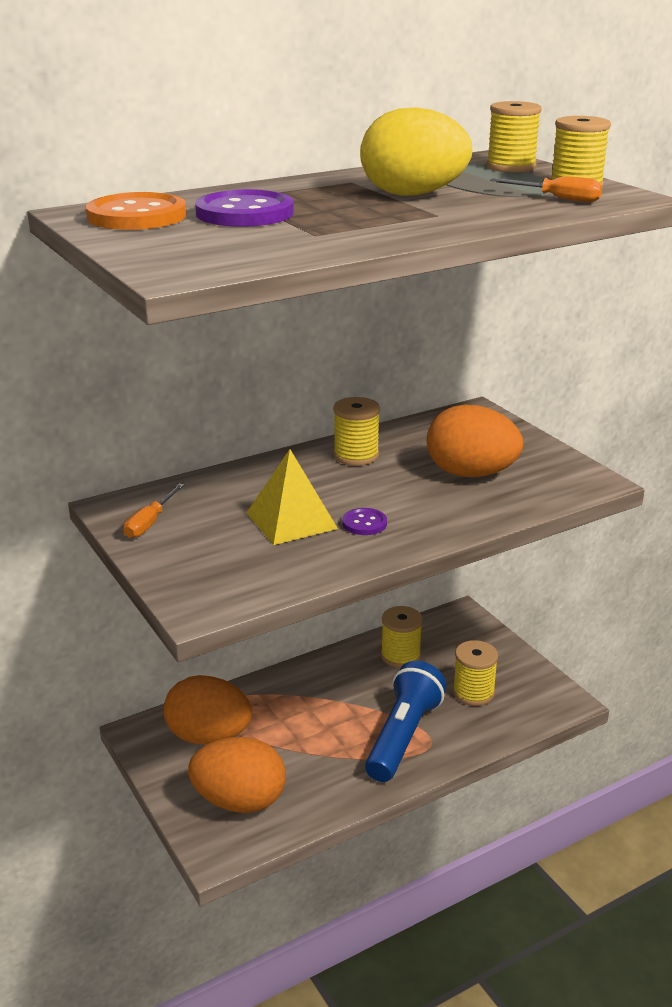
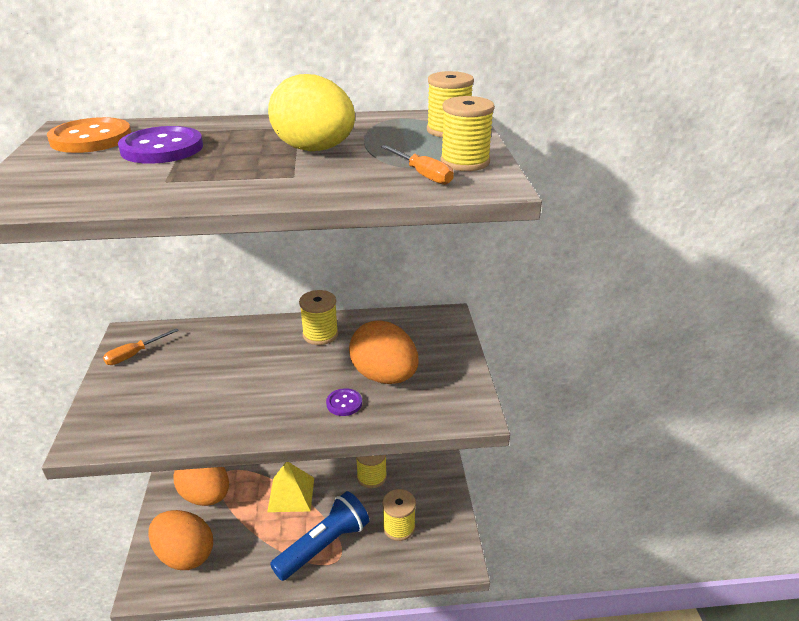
camera: 25 degrees right, 5 degrees up
(291, 520) = (219, 381): yellow pyramid -> yellow pyramid (291, 494)
(364, 523) = (263, 400): purple button -> purple button (344, 403)

